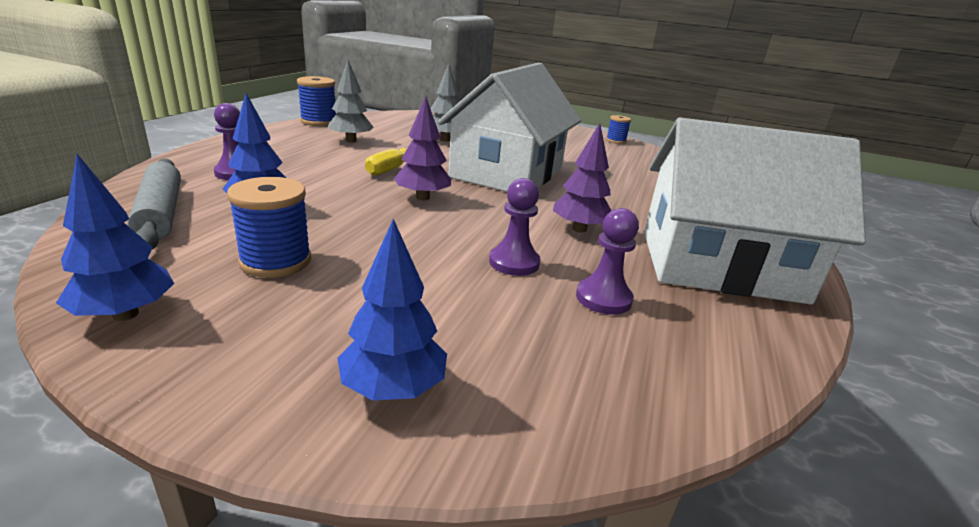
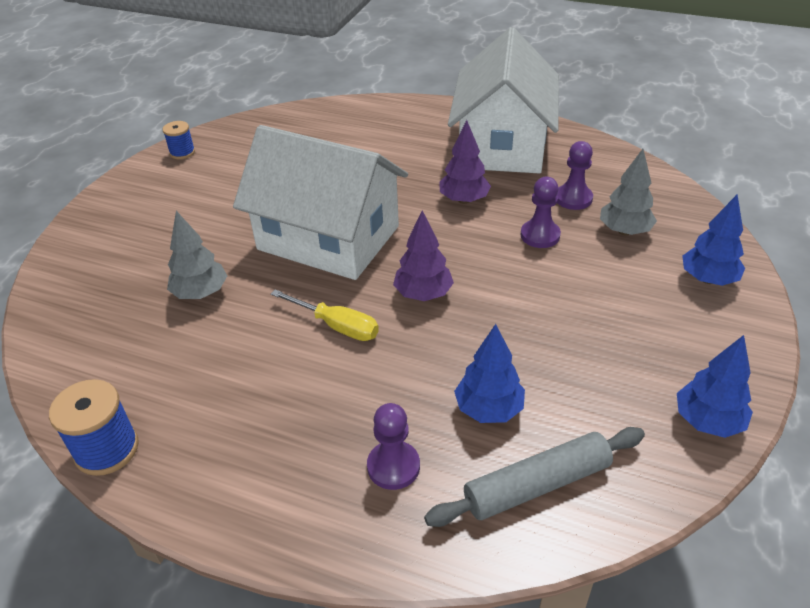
camera: 85 degrees left, 15 degrees up
(276, 261) = (596, 364): blue spool -> none
(351, 141) = (221, 386): grey tree -> grey tree (624, 231)

